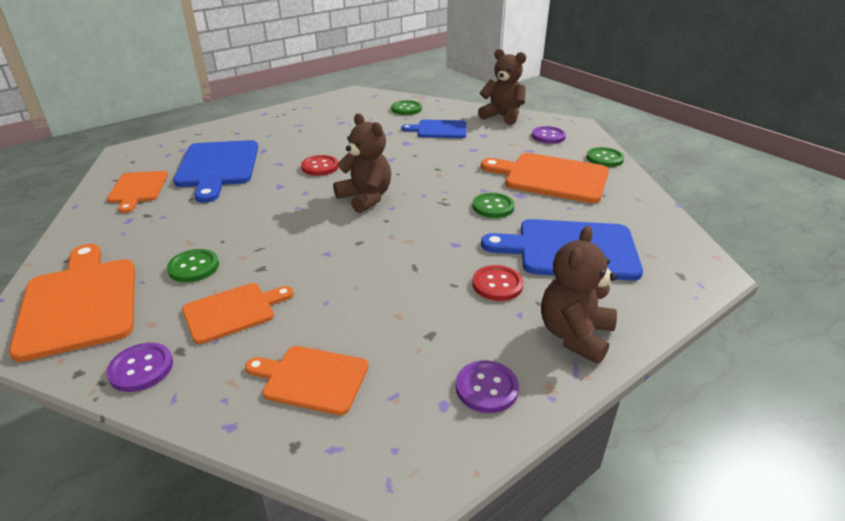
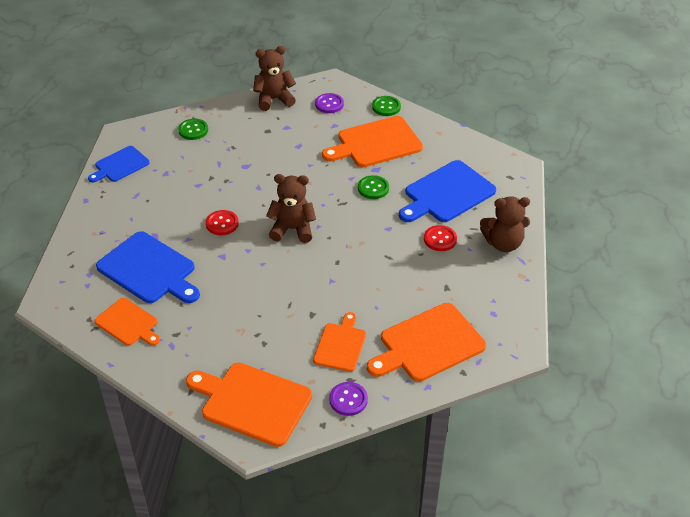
camera: 45 degrees left, 10 degrees up
(193, 267) = (274, 340): green button -> none
(311, 379) = (428, 344): orange cutting board -> orange cutting board, size x1.65
(439, 129) = (249, 139): blue cutting board -> blue cutting board (120, 165)
(486, 388) = (499, 294): purple button -> none
(574, 335) = (503, 243): brown teddy bear -> brown teddy bear turned 75 degrees counterclockwise

